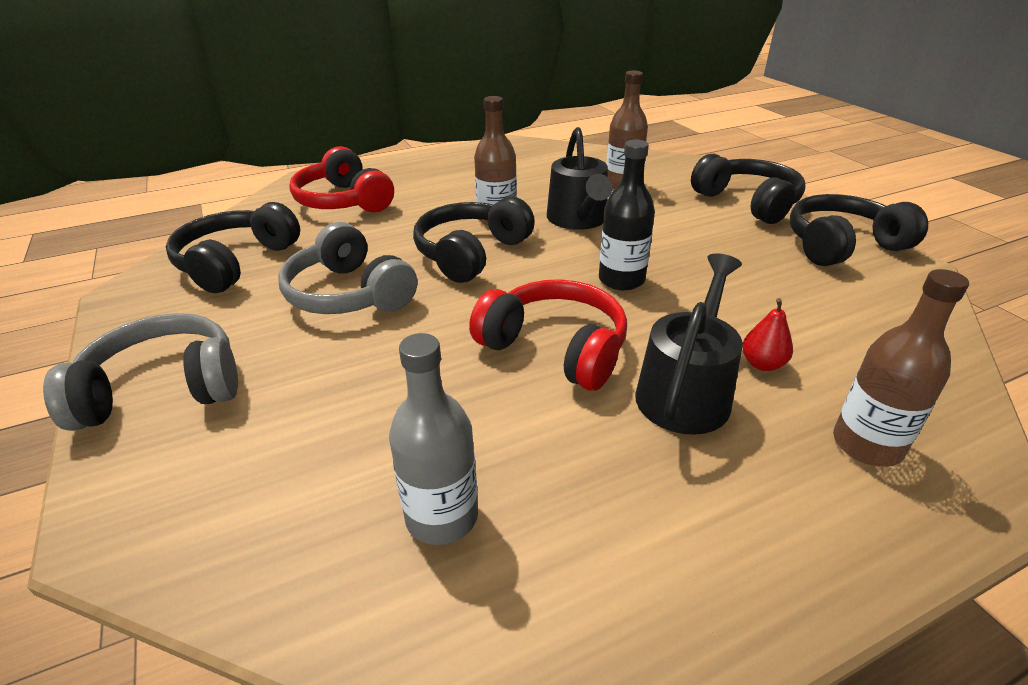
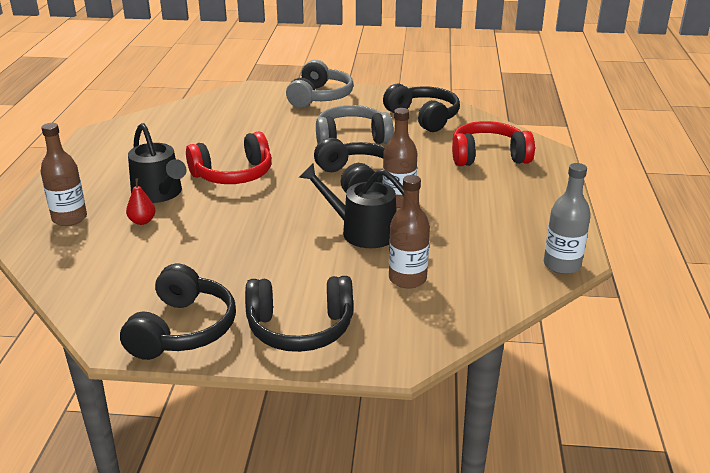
camera: 120 degrees right, 5 degrees down
(442, 516) = (180, 130): grey bottle -> grey bottle (562, 265)
(621, 280) = (265, 215): black bottle -> none

